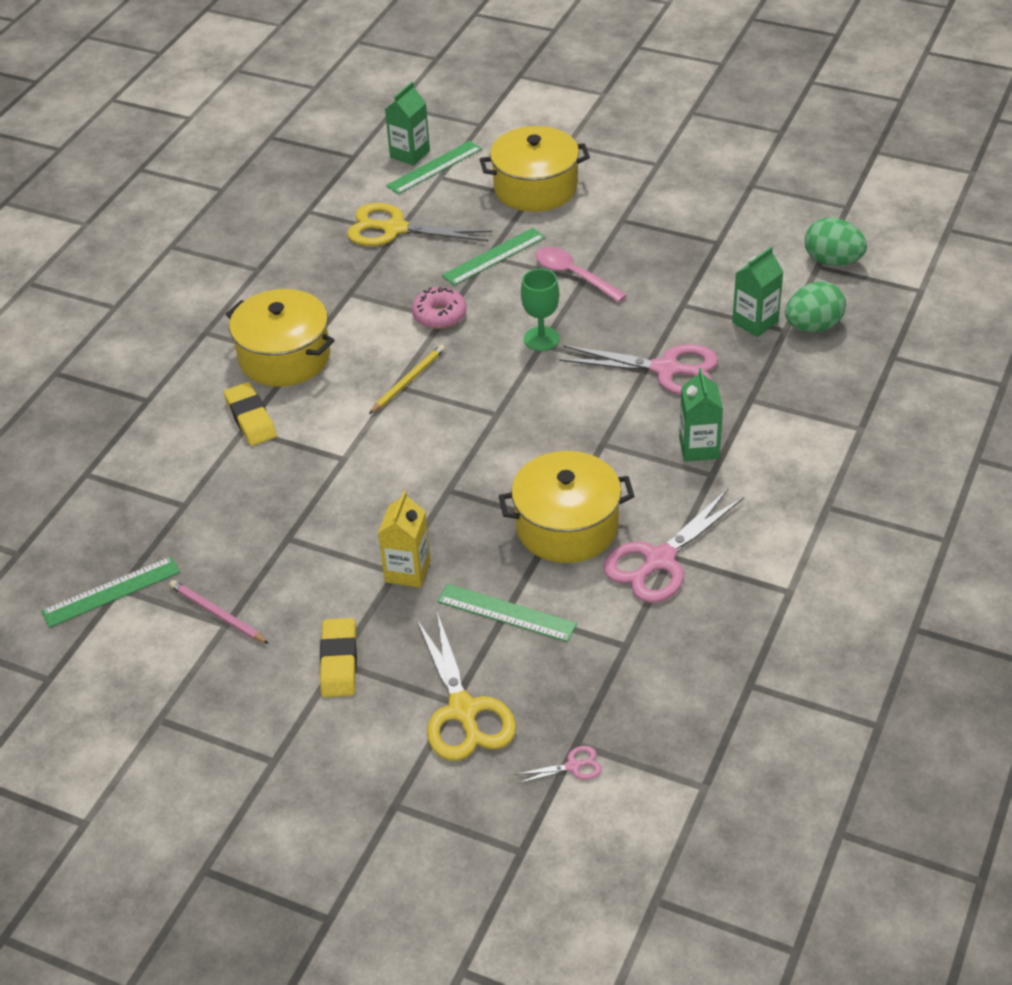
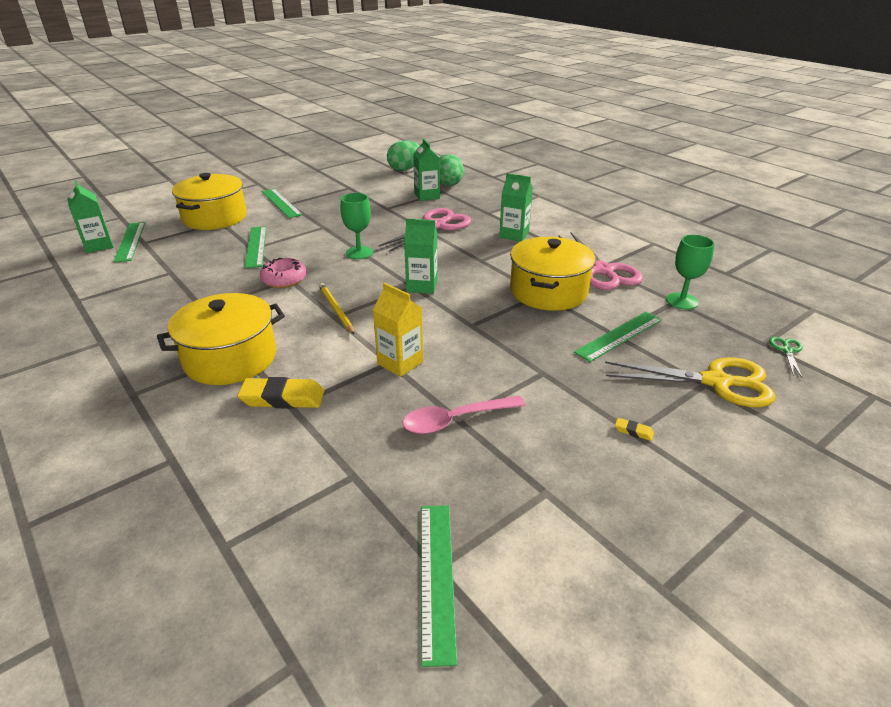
camera: 65 degrees left, 10 degrees down
(217, 614) = (527, 494): pink pencil -> none
(339, 662) = (633, 431): yellow eraser -> yellow eraser, size x0.44
(394, 229) = (164, 272): yellow scissors -> none
(407, 571) = (546, 366): yellow carton -> yellow carton (400, 363)
(502, 420) = (422, 286): none -> green carton
(573, 766) = (787, 350): pink scissors -> green scissors
(574, 275) = (315, 228): pink spoon -> pink spoon (456, 420)
(618, 213) = (281, 203): none -> green ruler
(630, 652) = (682, 301): none -> green goblet

